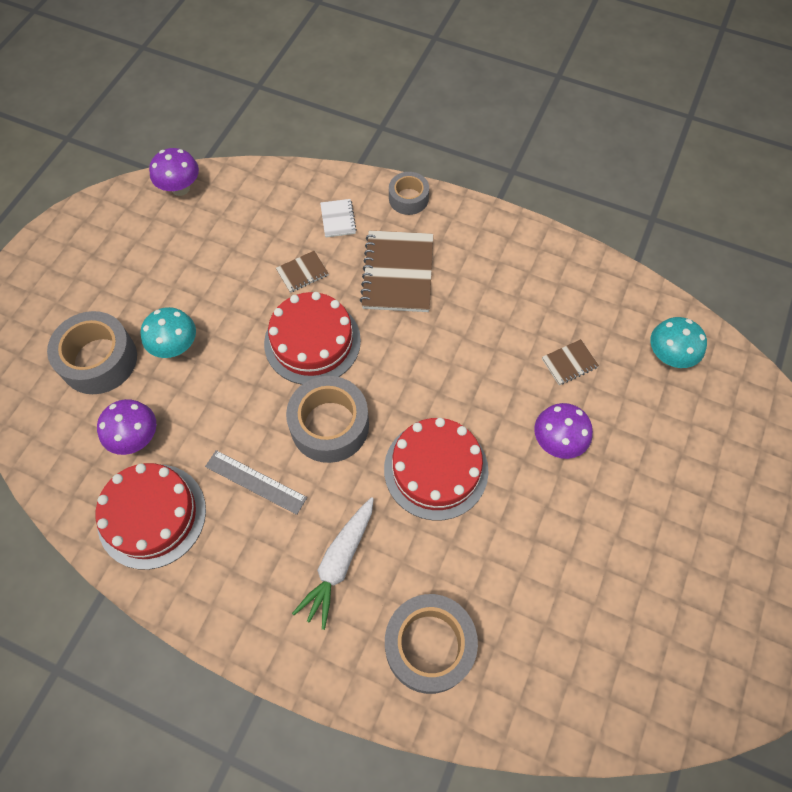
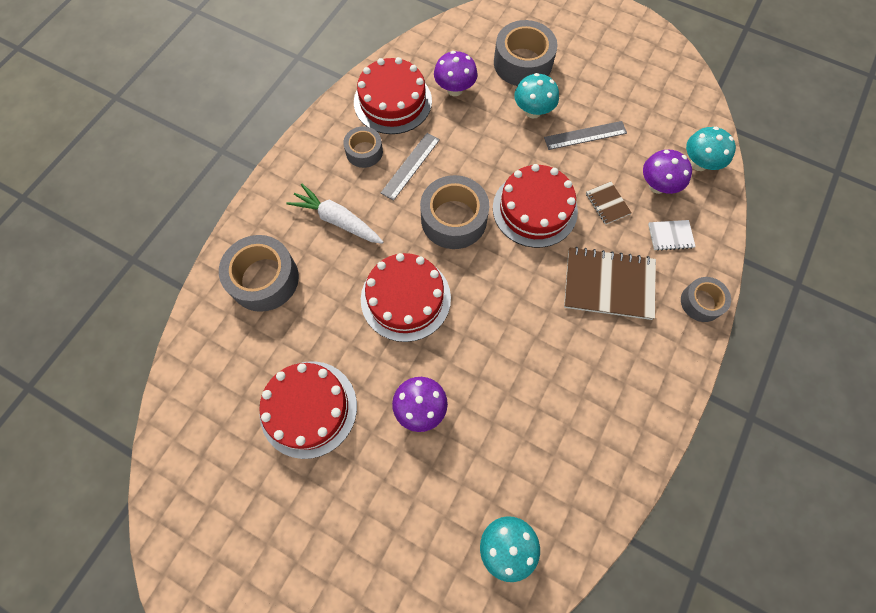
camera: 95 degrees right, 5 degrees up
(180, 188) = (697, 110): purple mushroom -> purple mushroom (657, 186)
(212, 292) = (585, 135): none -> grey ruler
(233, 543) = (364, 151): none -> grey tape
(250, 191) = (699, 163): none -> turquoise mushroom
(569, 363) = (503, 435): brown notebook -> none
(581, 560) = (308, 408): none -> red cake

